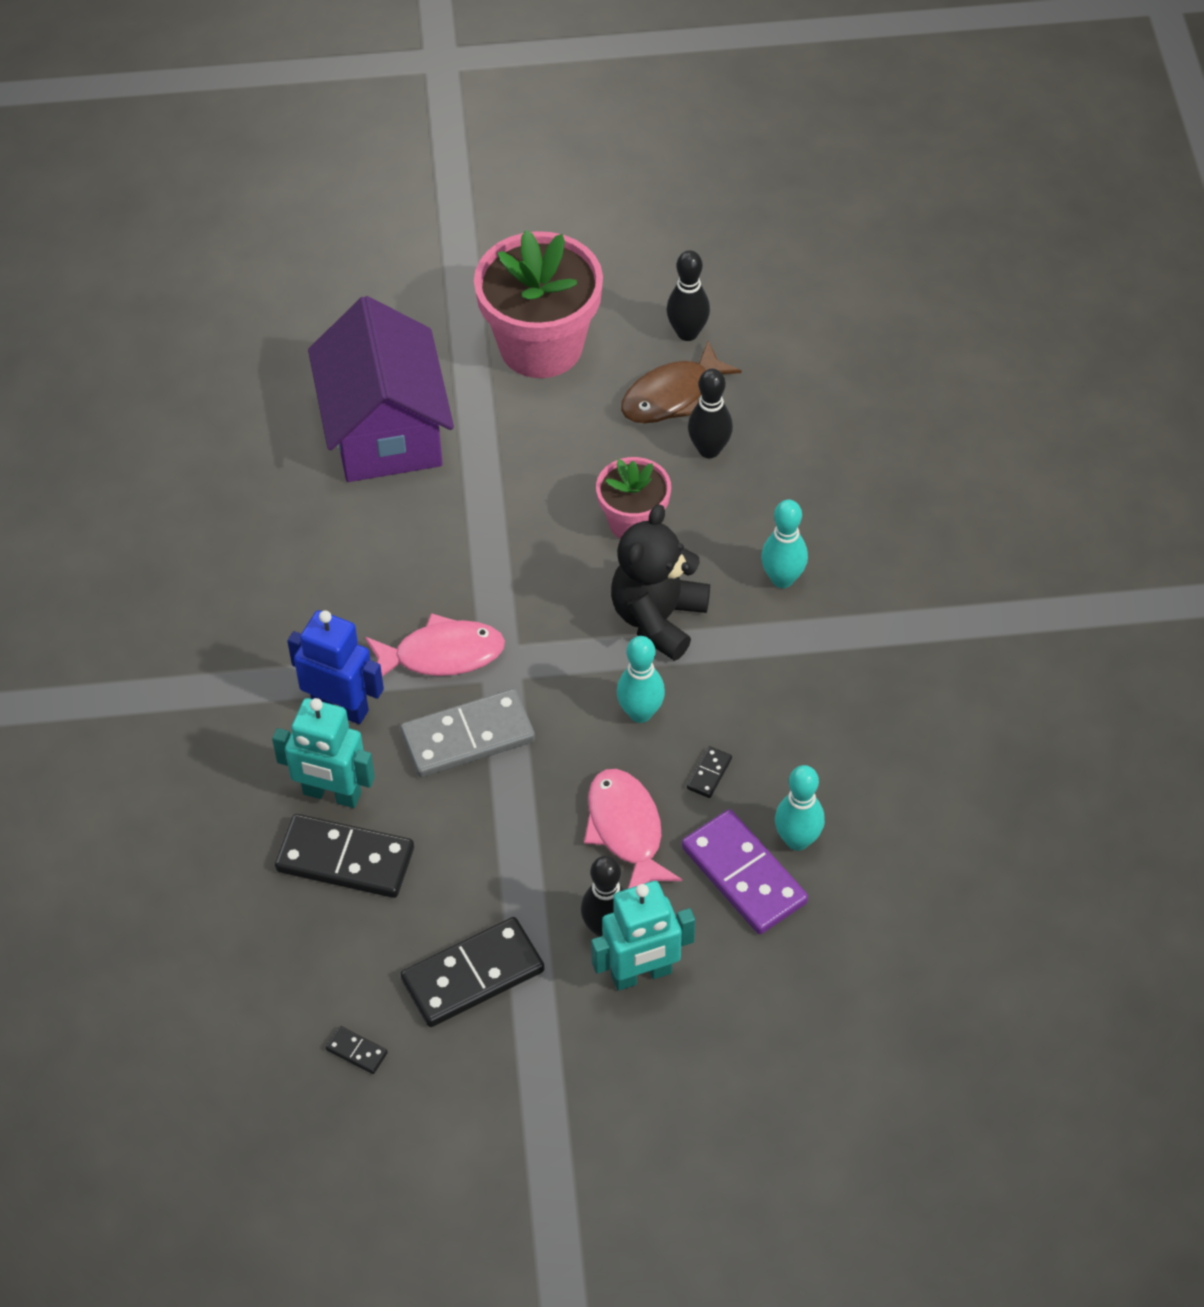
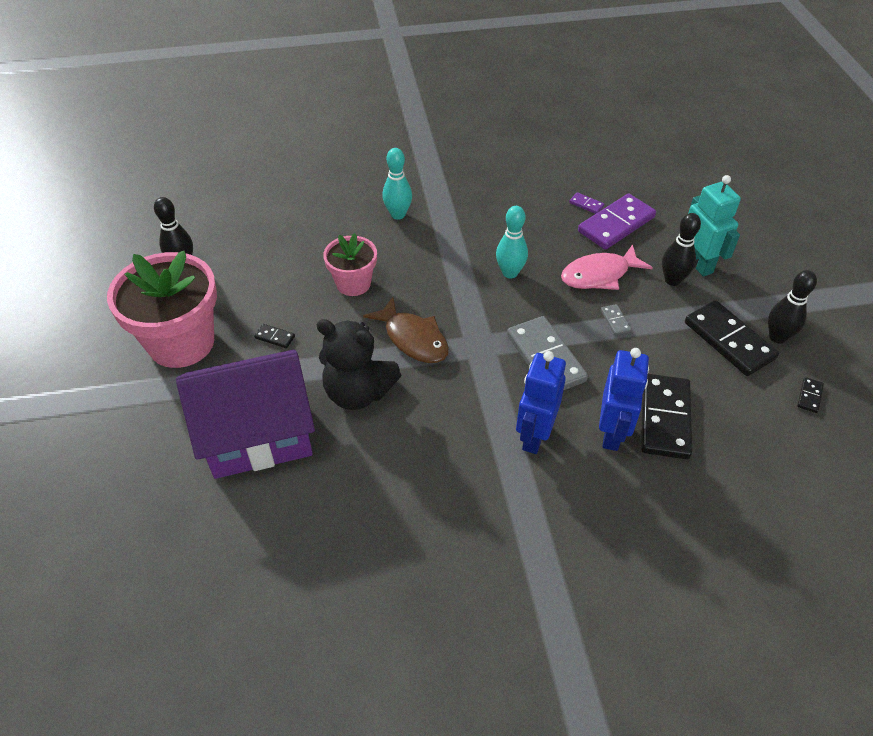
camera: 95 degrees left, 5 degrees down
(332, 794) = (612, 433): turquoise robot -> blue robot
(442, 654) = (477, 378): pink fish -> none
(528, 834) = (615, 321): none -> grey domino
(658, 618) = (434, 268): black teddy bear -> black teddy bear (358, 392)
(672, 396) = (240, 269): brown fish -> brown fish (413, 339)
(709, 450) = (291, 250): black bowling pin -> black bowling pin (777, 337)
(709, 773) = (549, 241): black domino -> black domino (275, 337)
(797, 840) = (586, 204): turquoise bowling pin -> purple domino

